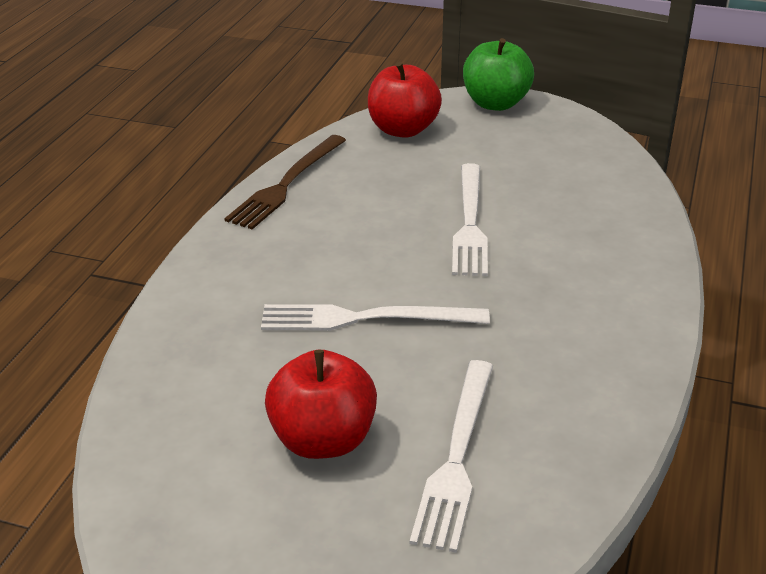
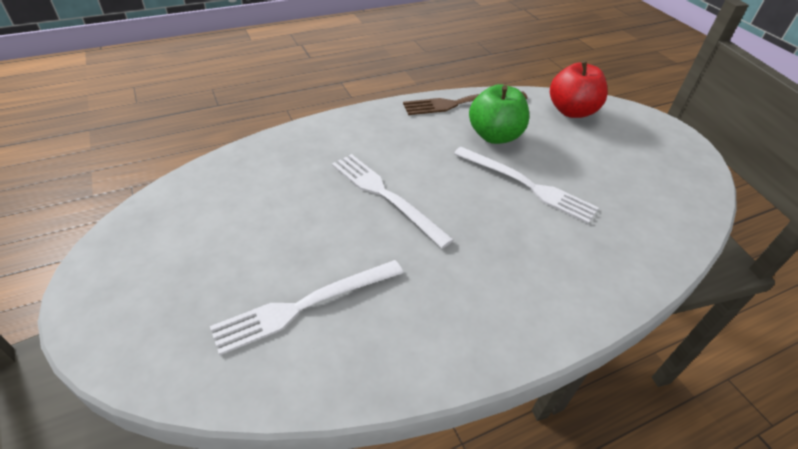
camera: 45 degrees right, 10 degrees up
(323, 440) = (266, 240): red apple -> none
(470, 223) = (527, 185): white fork -> white fork turned 105 degrees counterclockwise
(495, 103) = (658, 128): green apple -> green apple (494, 136)

